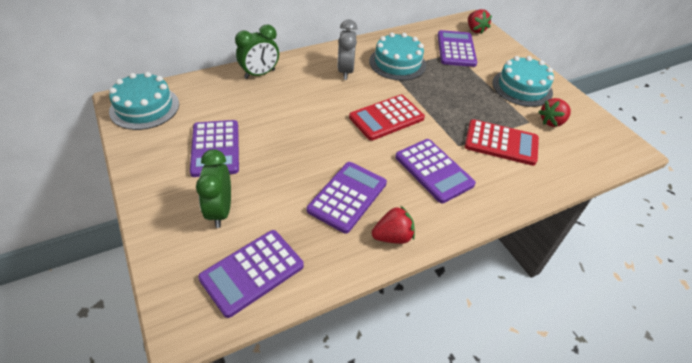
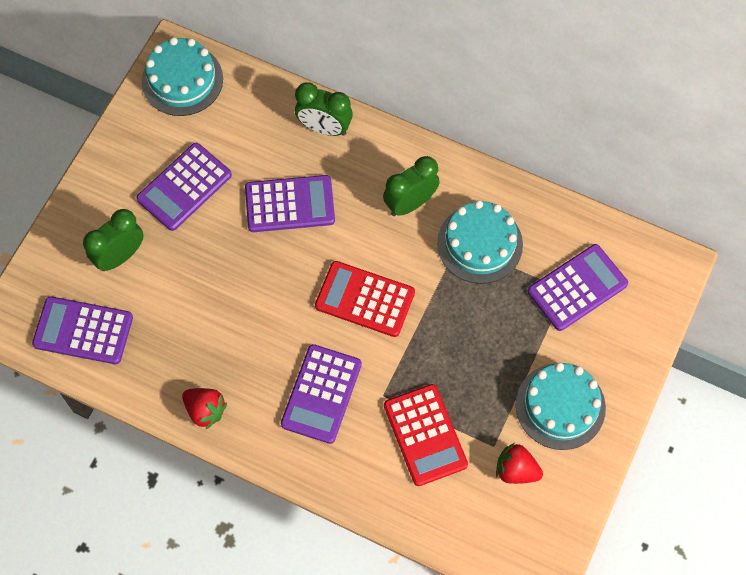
camera: 55 degrees right, 20 degrees up
(345, 71) = (410, 203): grey clock -> green clock
(347, 197) = (220, 341): purple calculator -> purple calculator (290, 204)
(475, 30) = (652, 283): red strawberry -> none

